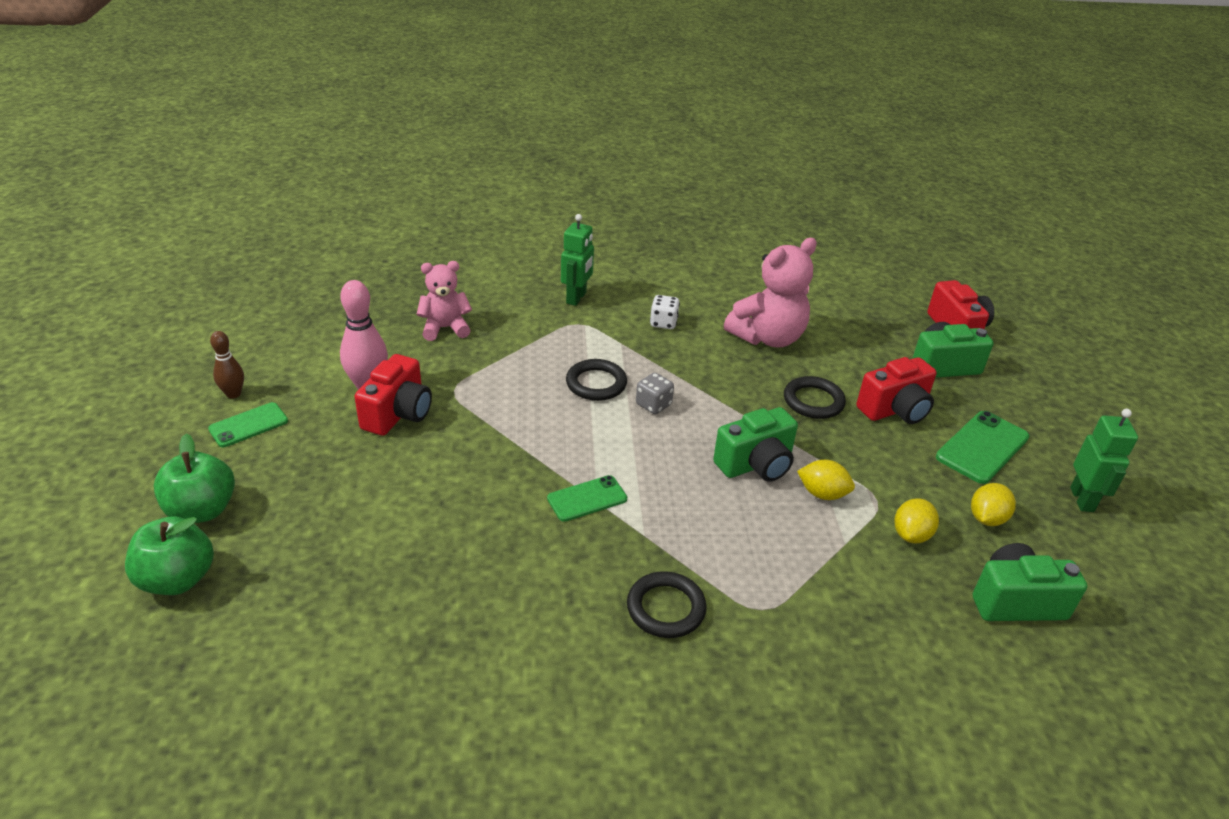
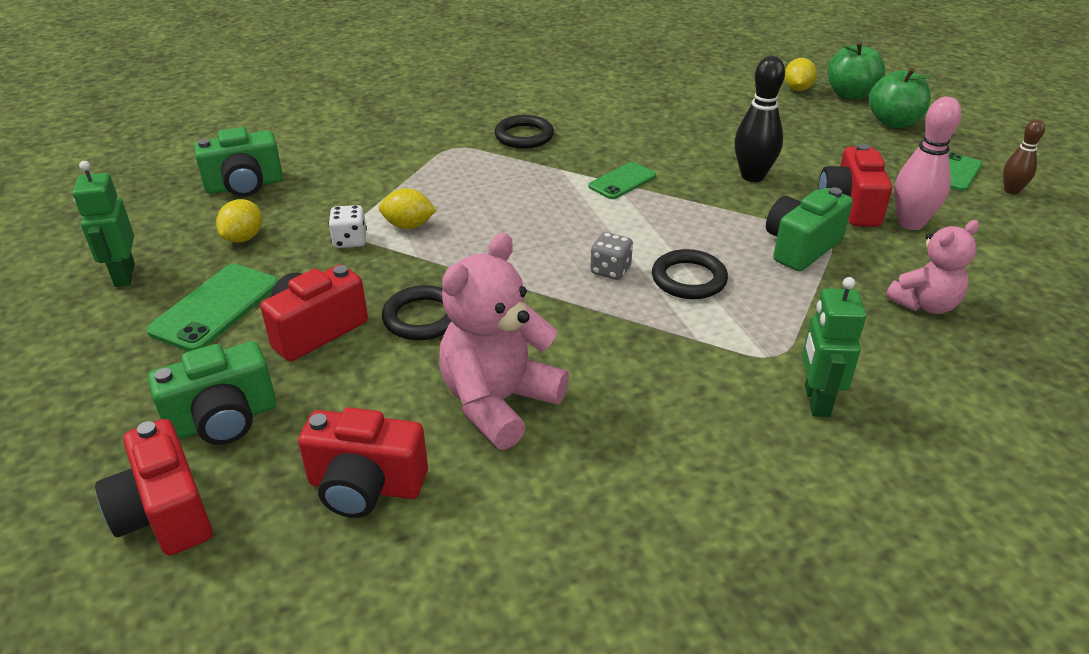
camera: 165 degrees right, 0 degrees up
(449, 471) = (752, 176): none -> black bowling pin
(663, 323) = (662, 388): white dice -> white dice (350, 241)
(756, 464) = (479, 236): green camera -> green camera (801, 247)
(849, 317) = (365, 486): none -> red camera
(911, 535) = (325, 211): yellow lemon -> yellow lemon (797, 89)

